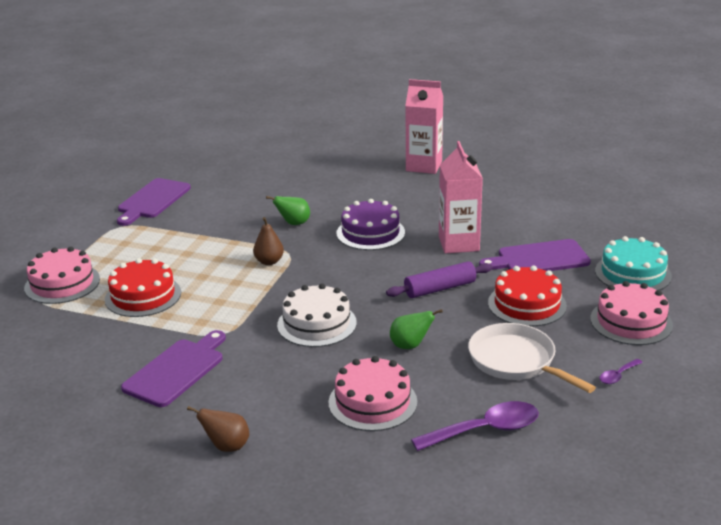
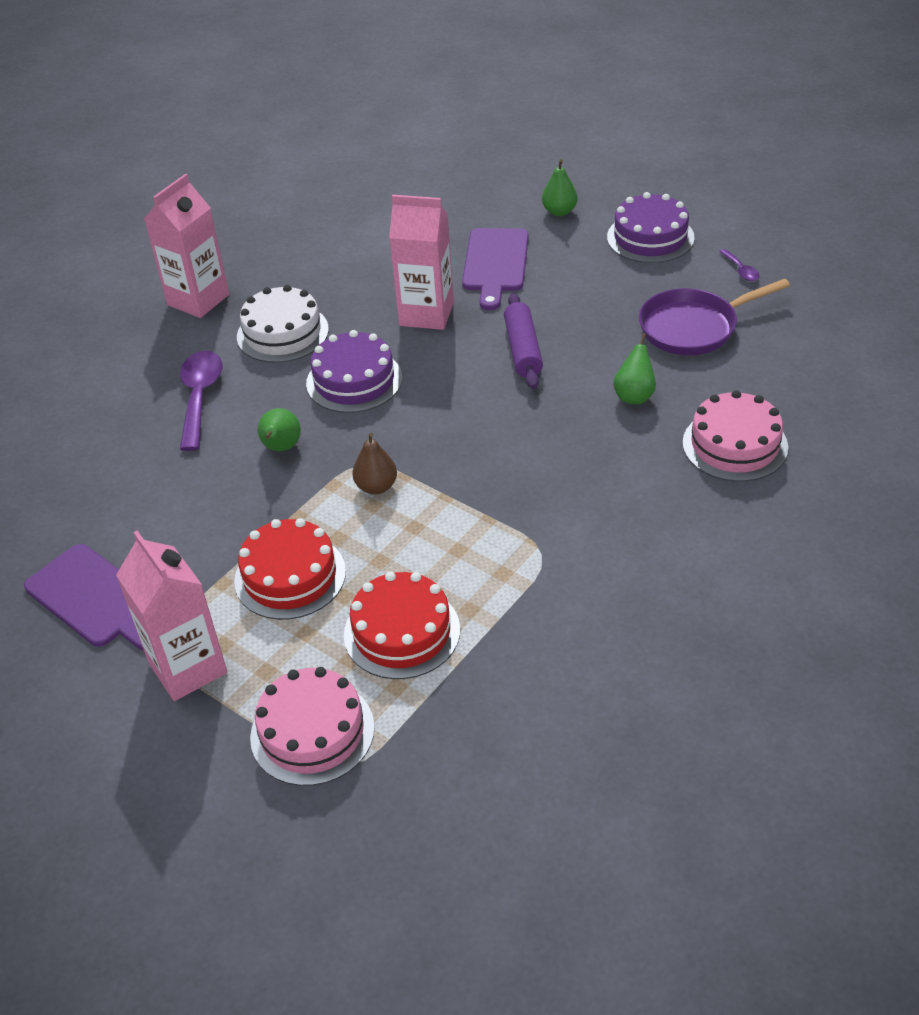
camera: 70 degrees left, 15 degrees up
(106, 237) = (188, 668): none -> pink carton
(177, 370) = (612, 609): purple cutting board -> none
(227, 446) = (787, 577): brown pear -> none
(317, 324) = (555, 464): white cake -> white cake (282, 333)
(485, 430) = (806, 374): purple spoon -> purple spoon (200, 397)
(516, 361) = (693, 327): white pan -> purple pan
(527, 304) = (587, 295): red cake -> red cake (290, 576)
(631, 322) = (650, 237): pink cake -> purple cake
(633, 273) = (559, 212): turquoise cake -> green pear

